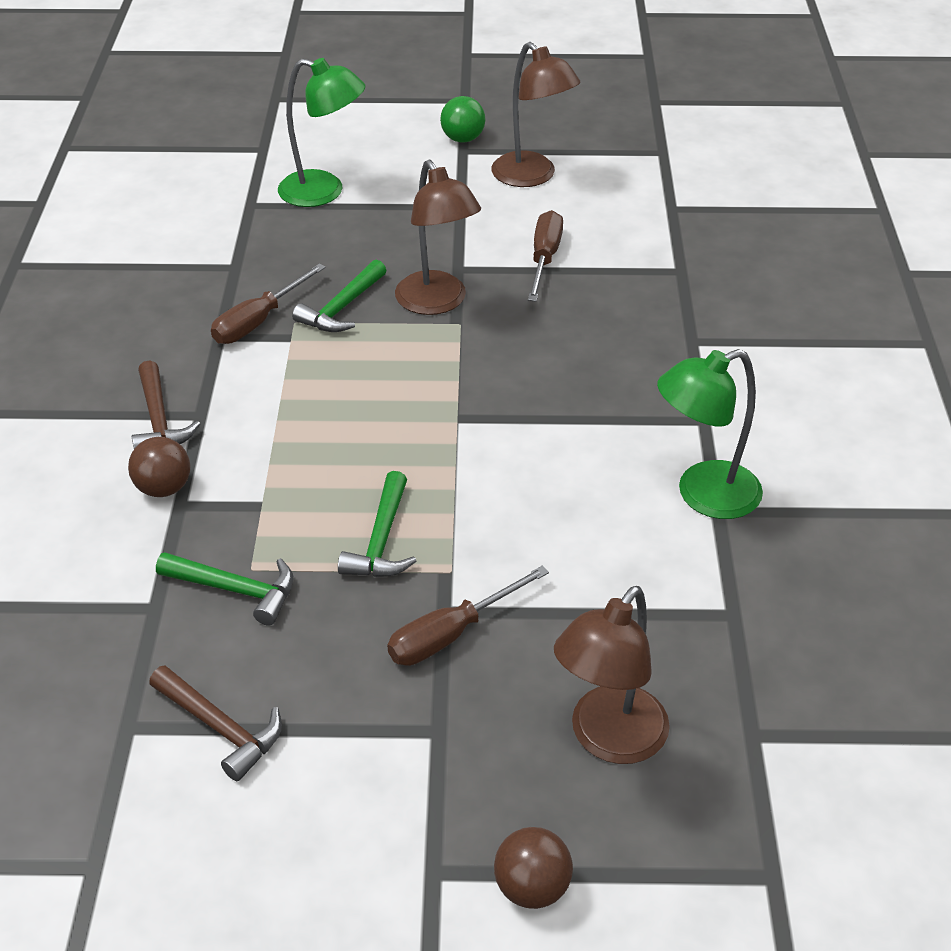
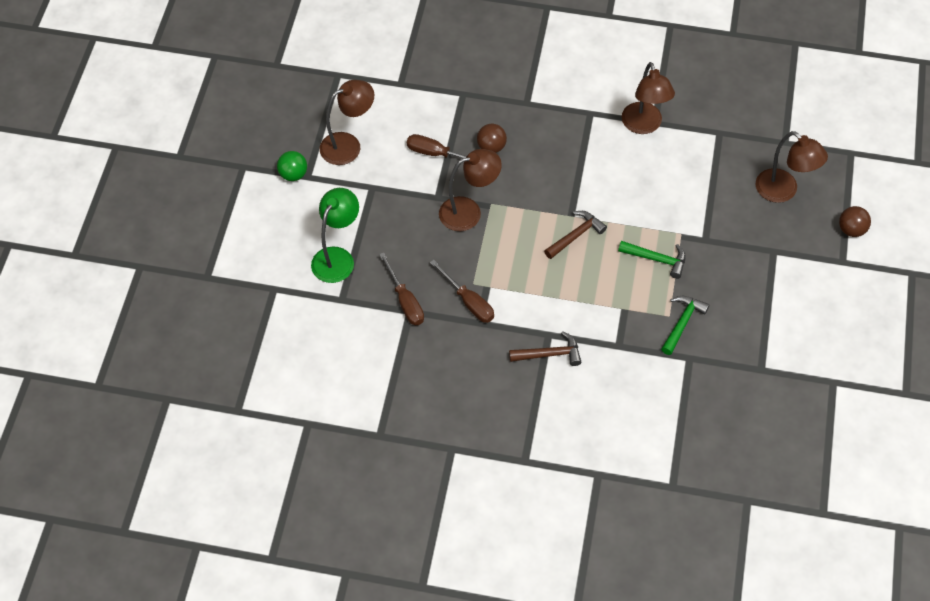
camera: 80 degrees left, 15 degrees up
(164, 488) = (605, 352): brown ball -> brown ball (491, 147)
(221, 728) = (765, 332): brown hammer -> brown hammer (576, 235)
(342, 308) = (464, 259): green hammer -> none
(451, 634) = (720, 239): brown screwdriver -> brown screwdriver (405, 301)
(703, 495) = (644, 125): green lamp -> brown lamp

